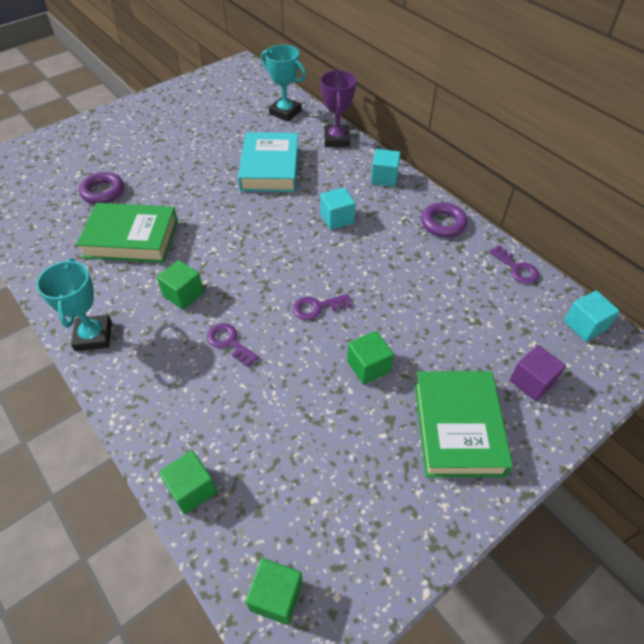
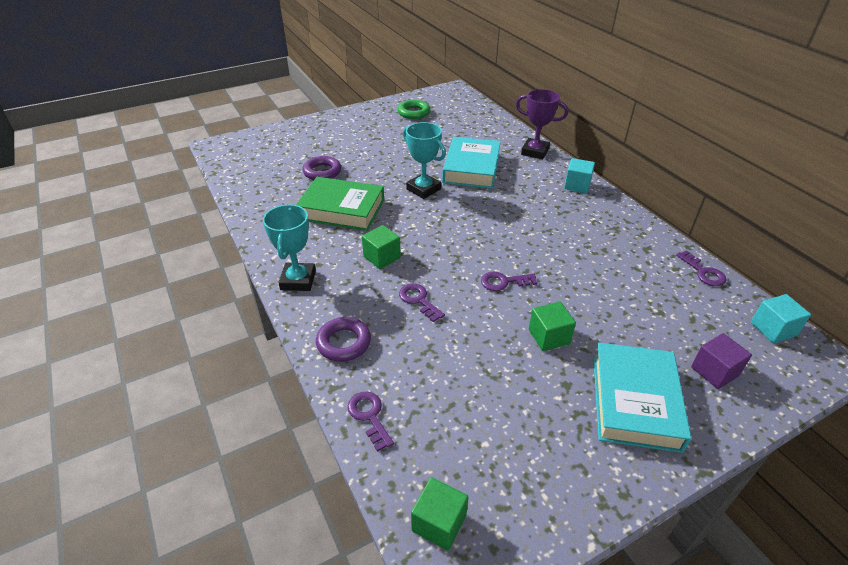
camera: 10 degrees right, 10 degrees down
(192, 489) = (369, 416): green cube -> purple key
(198, 101) = (414, 113): none -> green ring
(285, 112) = (490, 127): turquoise trophy -> turquoise trophy (423, 189)
(336, 139) = (535, 152): purple trophy -> purple trophy turned 75 degrees counterclockwise
(337, 218) = (529, 213): turquoise cube -> none
(443, 223) = (631, 227): purple ring -> purple ring (344, 343)
(458, 427) = (635, 401): green book -> turquoise book

